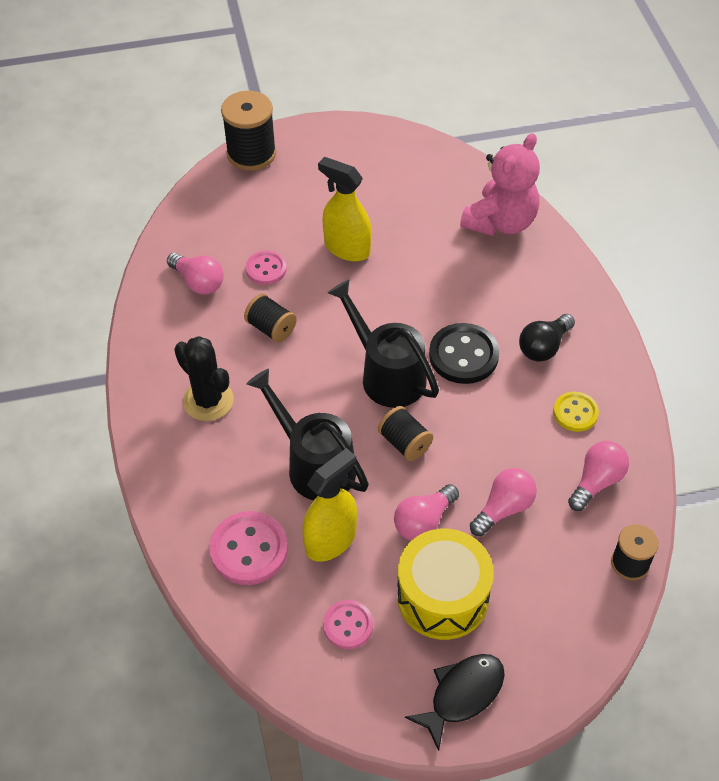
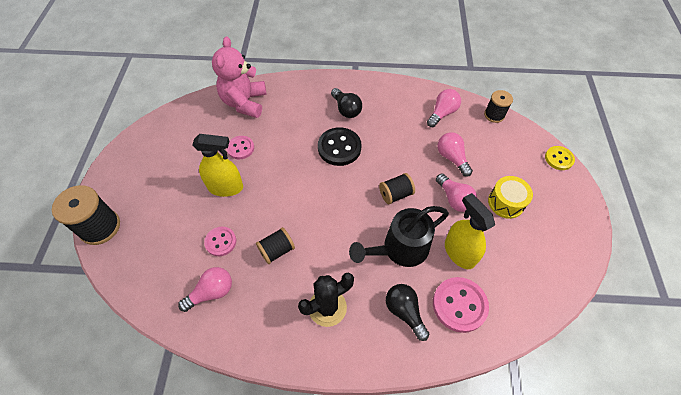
camera: 75 degrees left, 5 degrees up
(223, 486) = (404, 312): none -> black light bulb
(347, 248) = (226, 187): yellow spray bottle -> yellow spray bottle turned 135 degrees counterclockwise
(348, 625) = (521, 257): pink button -> pink button (240, 148)
(386, 374) = (340, 190): black watering can -> none
(442, 596) = (506, 202): yellow drum -> yellow drum, size x0.65
(462, 695) = (569, 209): black fish -> none
(500, 222) = (244, 102): pink teddy bear -> pink teddy bear turned 135 degrees counterclockwise
(575, 413) = (395, 109): yellow button -> yellow button (559, 159)
(596, 482) = (442, 113): pink light bulb -> pink light bulb turned 75 degrees clockwise

